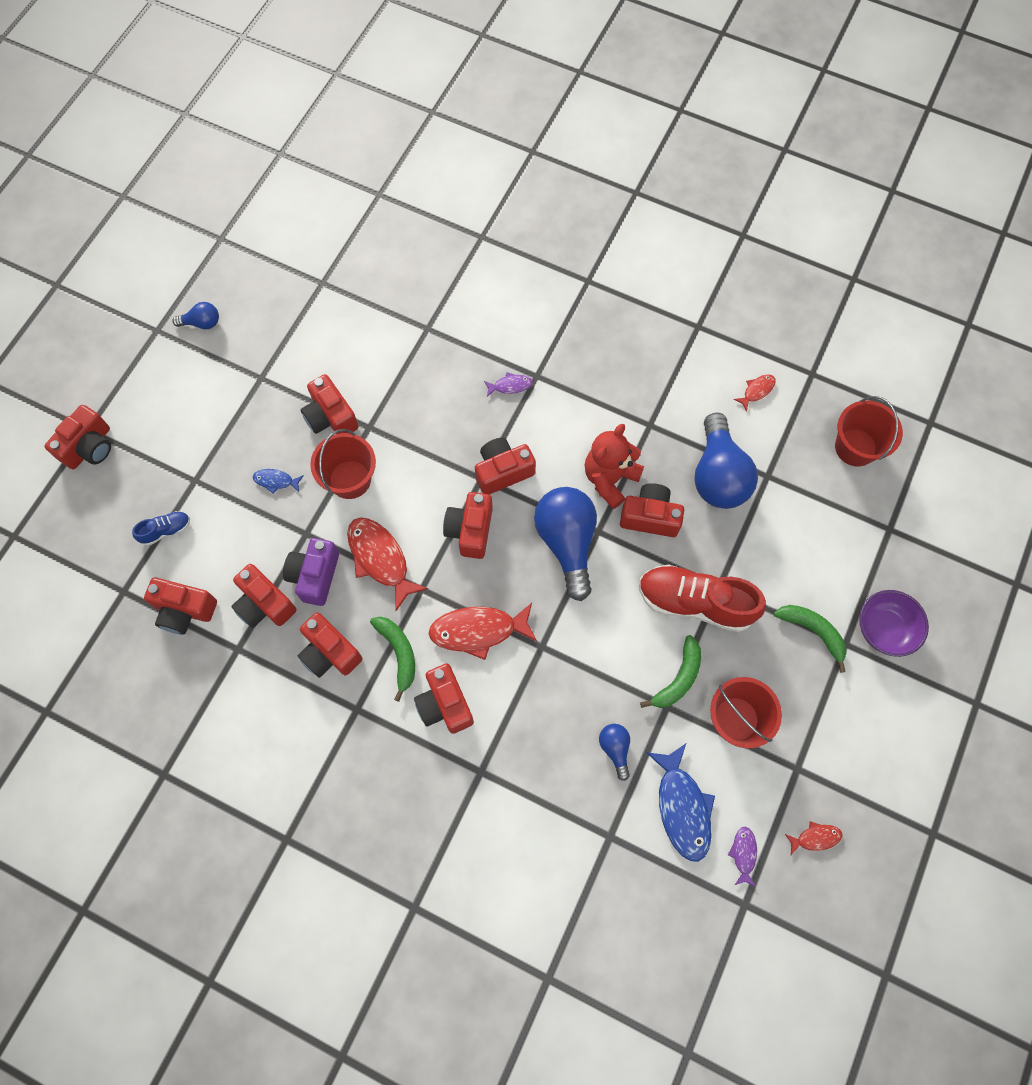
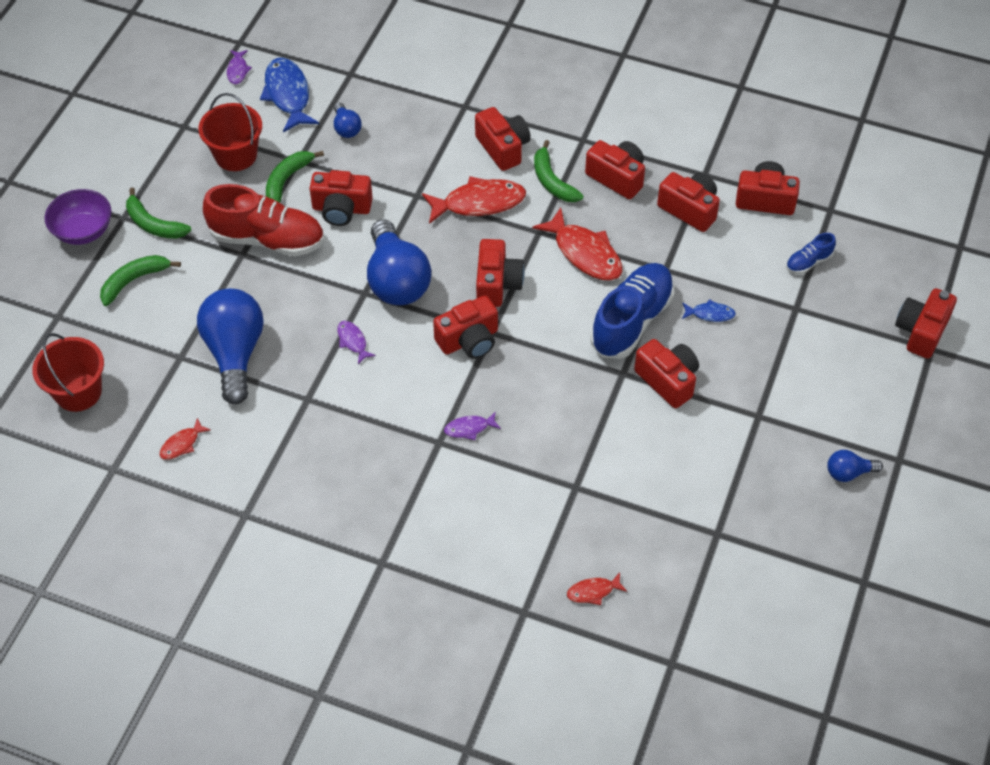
camera: 175 degrees right, 15 degrees down
(315, 576) = (647, 235): purple camera -> none
(350, 479) = (632, 321): red bucket -> blue shoe
(610, 479) = (353, 341): red teddy bear -> purple fish
(650, 517) = (310, 309): red camera -> red camera (341, 209)
(815, 838) = (175, 84): red fish -> red fish (593, 591)
(822, 563) = (134, 281): none -> green banana

